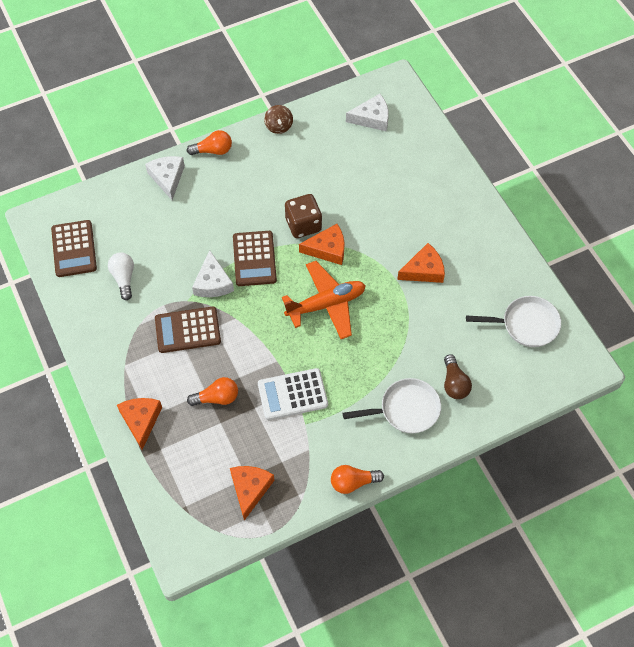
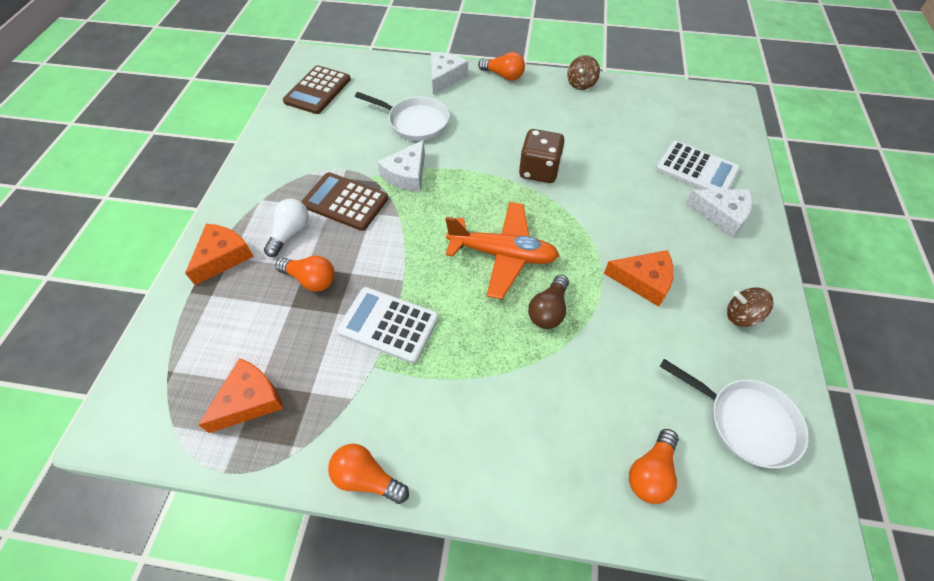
camera: 35 degrees right, 5 degrees down
(124, 278) = (334, 131): white light bulb -> white light bulb (290, 233)
(254, 259) = (464, 175): brown calculator -> none
(327, 249) = (547, 204): orange cheese -> none
(372, 118) = (683, 116): white cheese -> white cheese (721, 214)
(406, 409) = (504, 428): white pan -> white pan (415, 122)
(407, 163) = (696, 169): none -> white calculator
(454, 383) = (593, 436): brown light bulb -> brown light bulb (548, 310)
(491, 260) = (741, 316): none -> brown spinning top
(494, 383) = (651, 472): none -> orange light bulb

